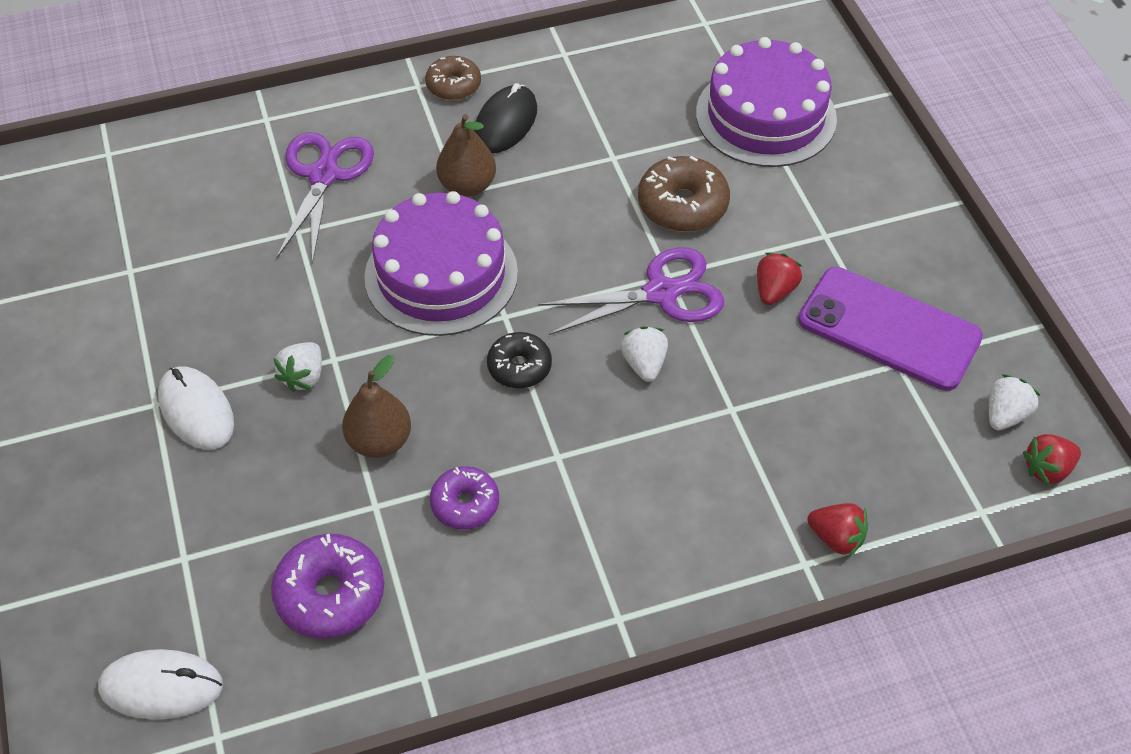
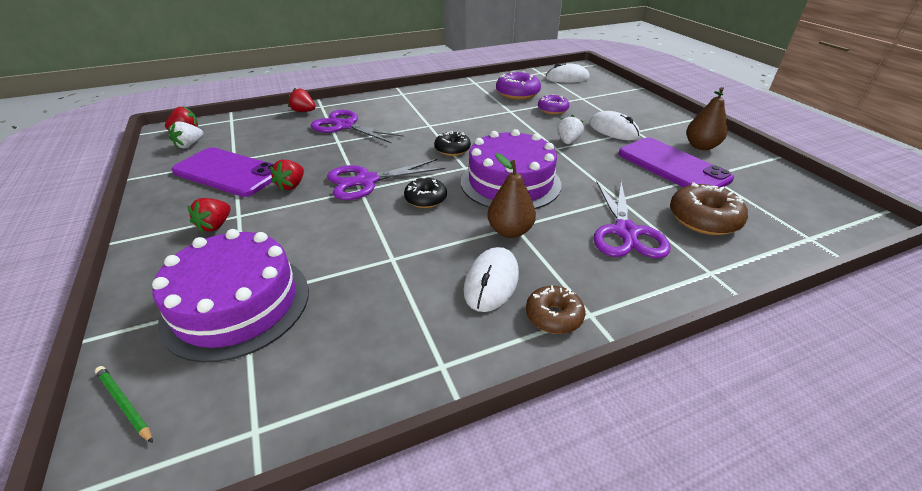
camera: 175 degrees right, 15 degrees down
(167, 295) = (672, 166): none -> purple phone
(379, 441) = (516, 125): brown pear -> brown pear (701, 146)
(465, 504) = (470, 112): purple donut -> purple donut (552, 110)
(505, 123) = (491, 282): black mouse -> white mouse
(571, 248) = (425, 199): none -> black donut
(644, 364) = (382, 153): white strawberry -> none
(682, 205) = (340, 228): brown donut -> brown donut (703, 219)
(729, 465) = (345, 126): none -> purple scissors
(814, 43) = (125, 404): none -> green pencil
(846, 219) = (215, 225): none -> red strawberry

